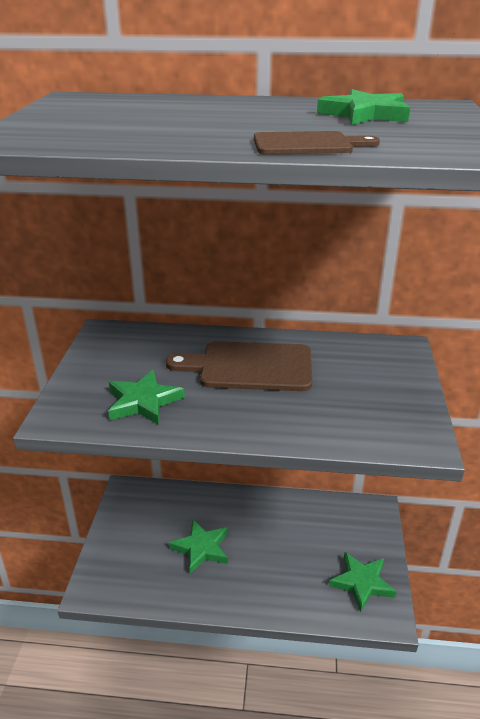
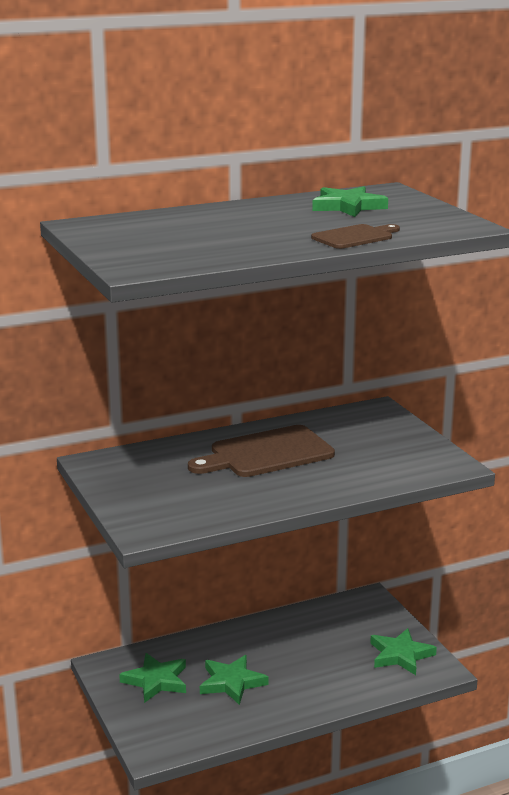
camera: 30 degrees left, 10 degrees down
(143, 401) = (205, 500): green star -> green star (156, 681)

